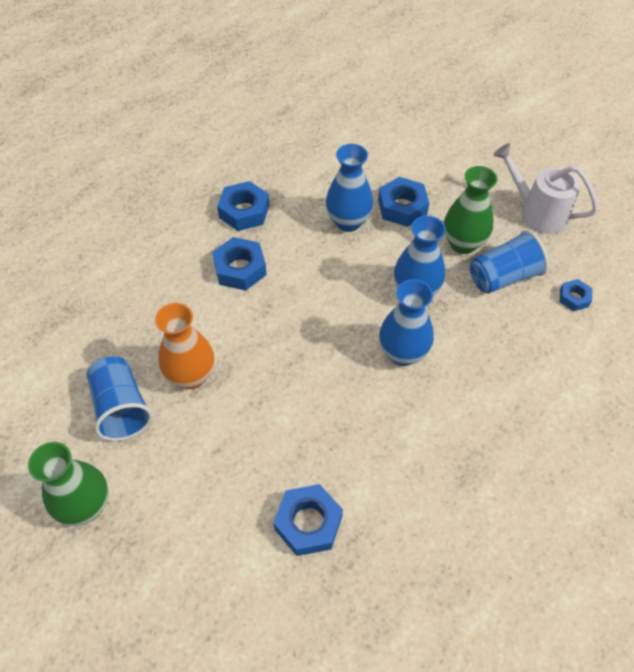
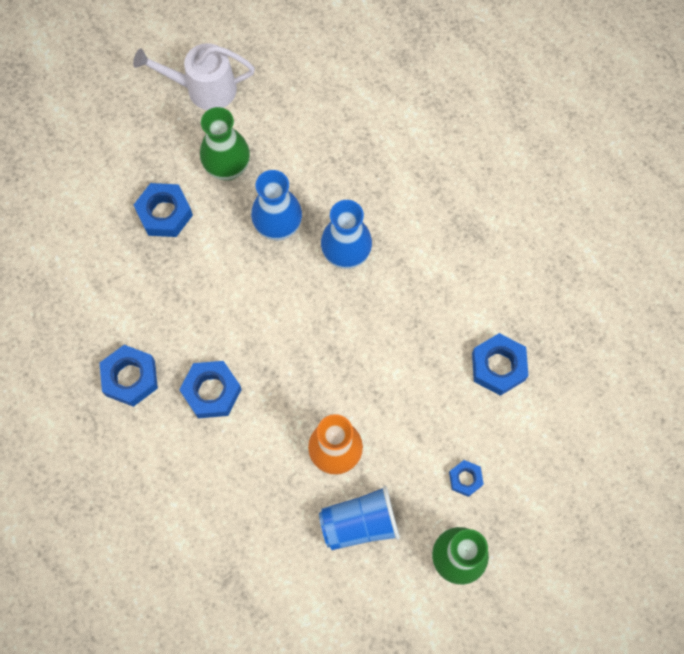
camera: 80 degrees left, 15 degrees up
(348, 222) = (172, 272): blue vase -> none
(503, 277) = (277, 144): blue cup -> none
(536, 212) = (203, 89): white watering can -> white watering can turned 45 degrees clockwise
(574, 298) = (314, 91): blue nut -> blue nut (465, 479)

